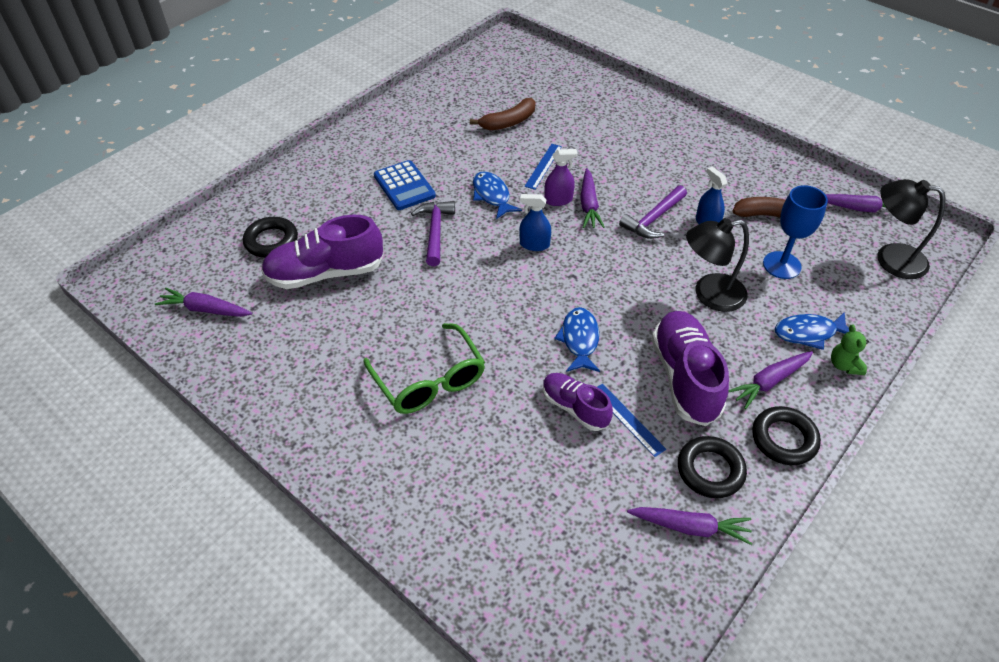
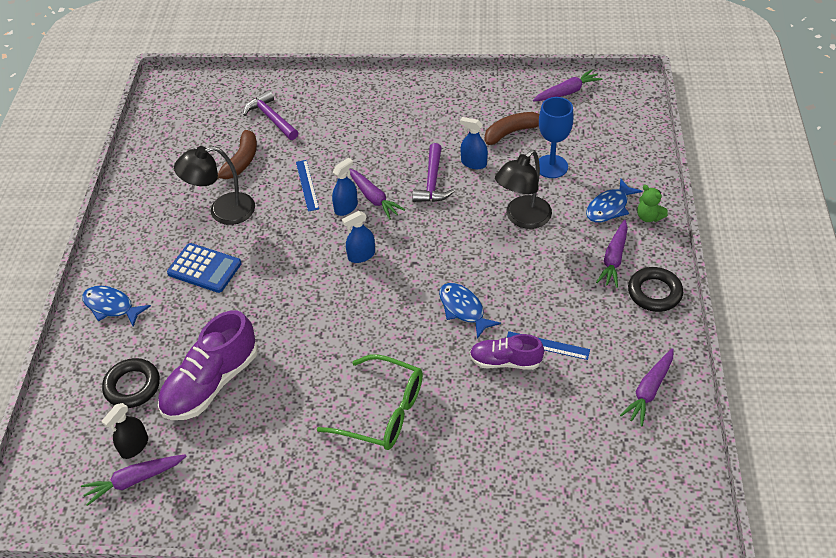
camera: 35 degrees left, 0 degrees up
(230, 285) = (134, 446): none -> black spray bottle
(435, 231) = (271, 292): purple hammer -> purple hammer (271, 118)
(492, 195) = (288, 234): blue fish -> blue fish (111, 306)
(558, 200) = (346, 207): purple spray bottle -> blue spray bottle
(685, 377) = (558, 290): purple shoe -> none
(690, 527) = (649, 391): purple carrot -> purple carrot turned 150 degrees clockwise
(710, 470) = (628, 344): black ring -> none
(890, 259) = (616, 120): black lamp -> black lamp (223, 211)

